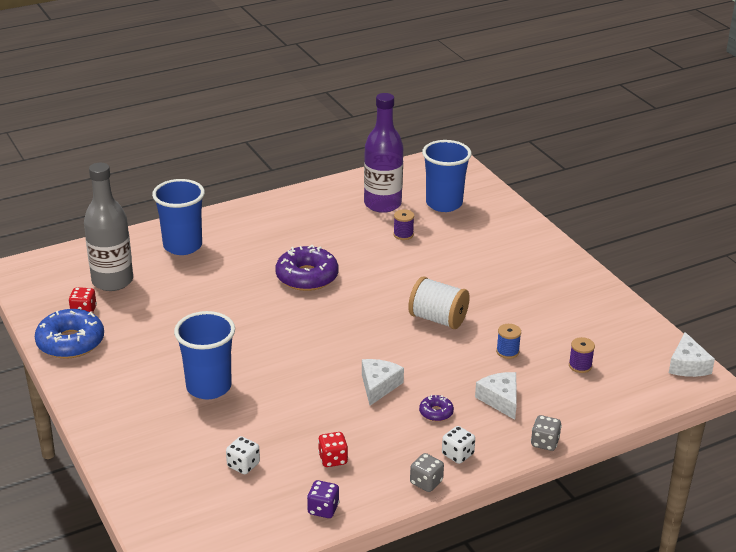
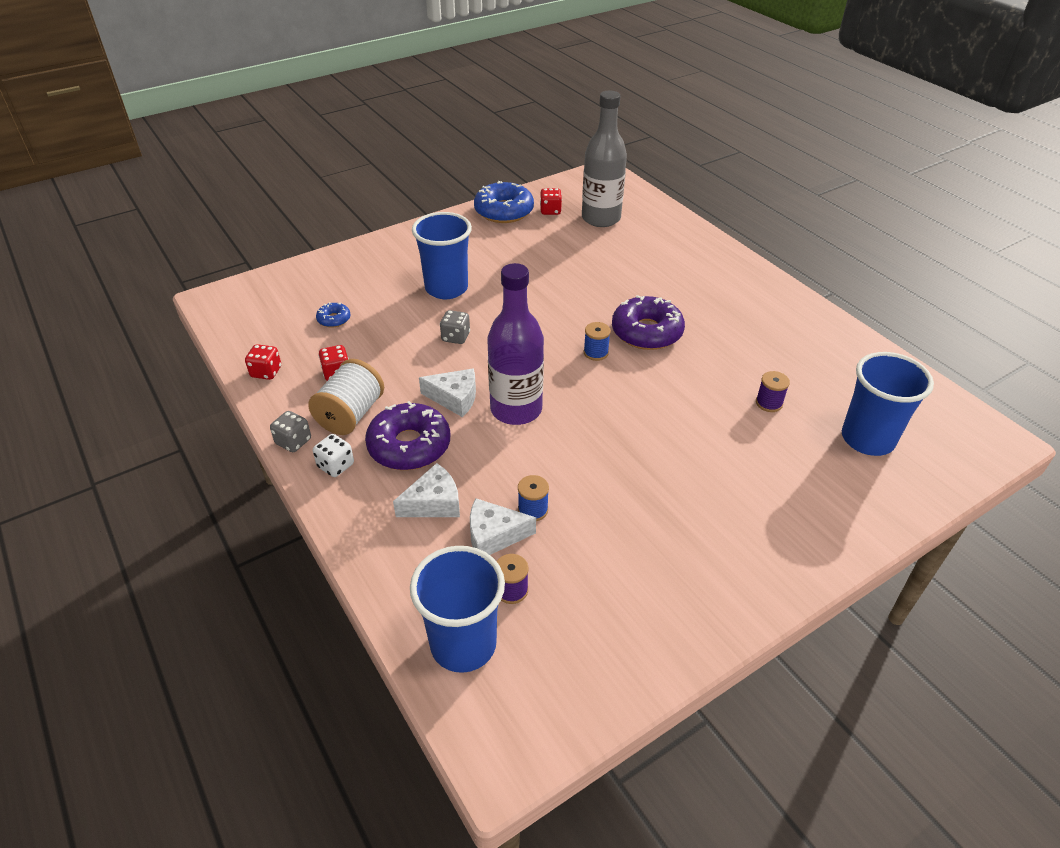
camera: 85 degrees right, 10 degrees up
(182, 246) = (674, 248): blue cup -> blue cup (463, 644)
(243, 465) = (334, 319): white dice -> blue donut
(323, 509) = (266, 372): purple dice -> red dice
(329, 306) = (595, 353): none -> blue spool
(382, 204) = (833, 381): purple bottle -> purple bottle (516, 409)
(436, 412) = (409, 446): purple donut -> purple donut, size x2.10
(438, 319) = (590, 442): white spool -> white spool (350, 415)
(544, 443) = (350, 546): grey dice -> grey dice (455, 337)
(687, 365) = (528, 740): white cheese -> white cheese (494, 535)

